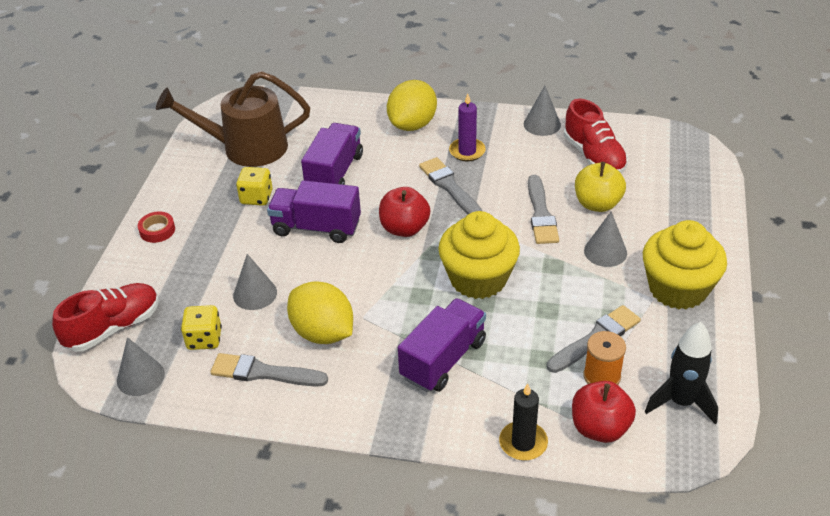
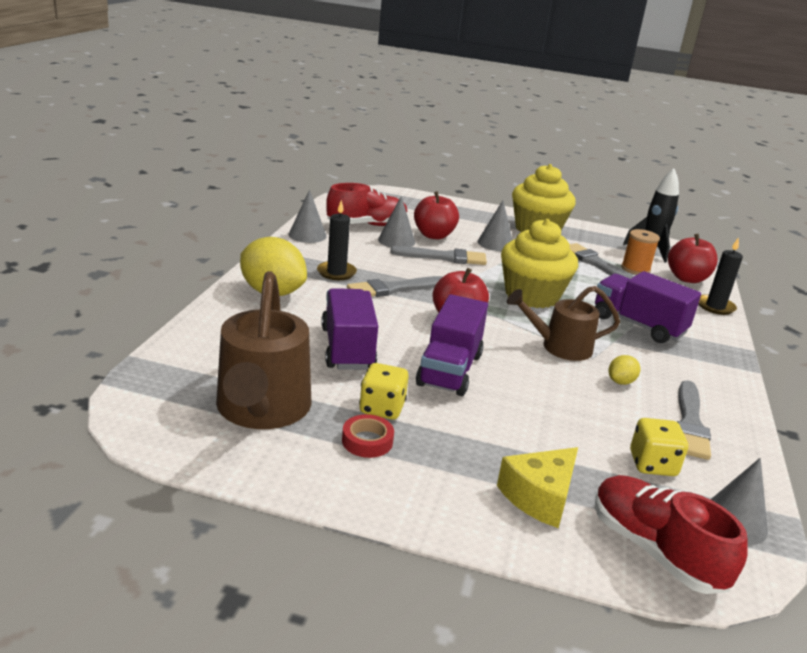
camera: 90 degrees left, 15 degrees down
(157, 230) = (441, 503): red tape -> red tape (367, 441)
(165, 275) = (539, 497): none -> yellow cheese
(255, 294) = (568, 421): grey cone -> grey cone (396, 241)
(323, 333) = (621, 382): yellow lemon -> yellow lemon, size x0.45
(334, 173) = (347, 348): purple truck -> purple truck turned 60 degrees clockwise
(375, 295) = (560, 347): none -> brown watering can
(467, 151) = (336, 272): purple candle -> black candle
(597, 204) = (434, 235): yellow apple -> red apple

